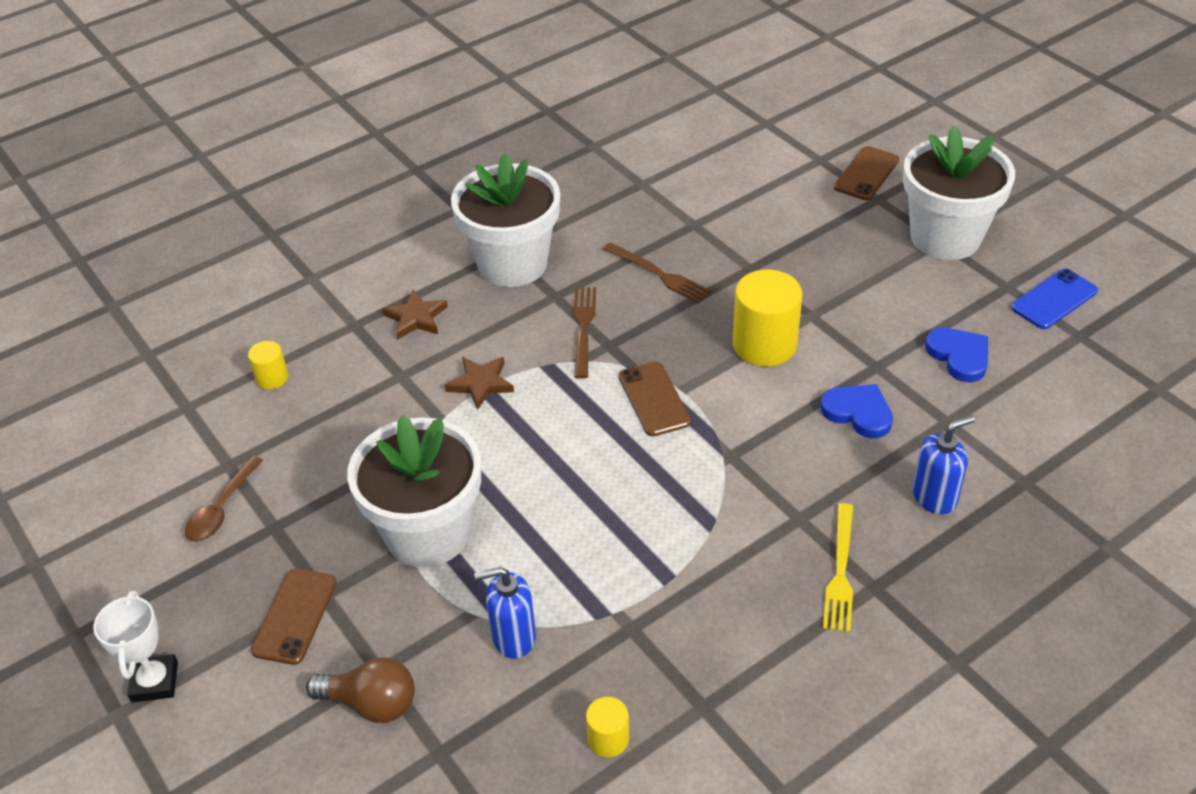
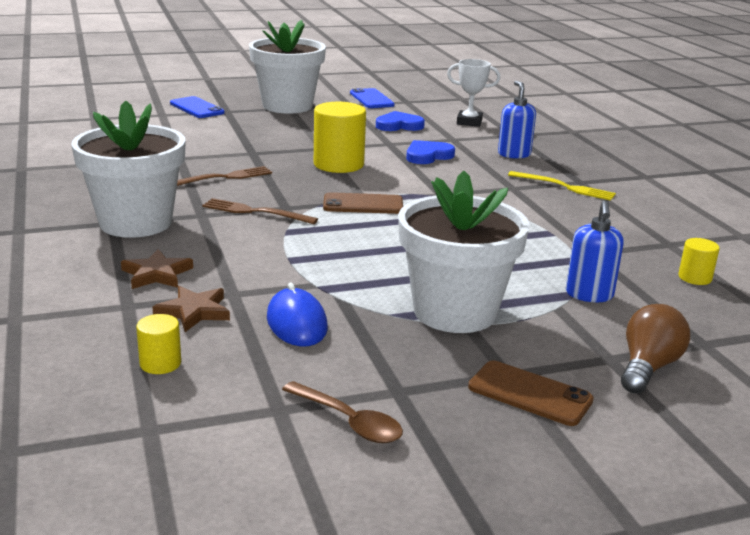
camera: 75 degrees left, 20 degrees down
(155, 682) = (595, 498): white trophy -> white trophy (469, 122)
(364, 432) = (297, 323): none -> blue mouse
(481, 384) = (282, 260): brown star -> brown star (194, 312)
(866, 174) = (197, 108): brown phone -> blue phone

